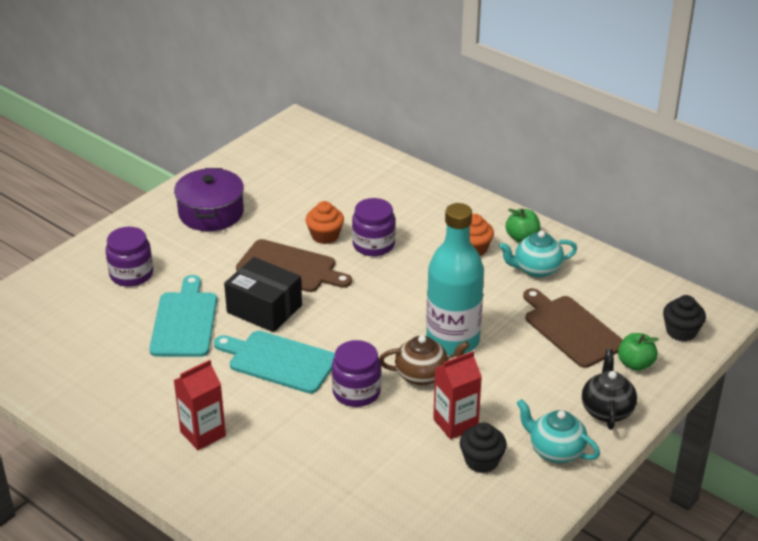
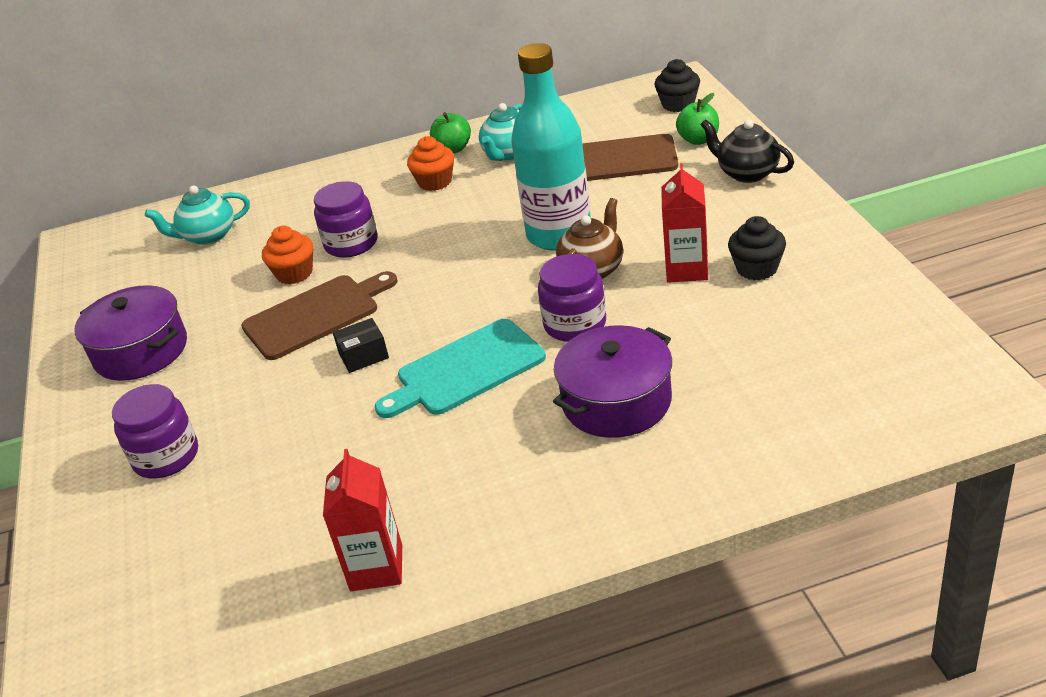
camera: 50 degrees left, 0 degrees up
(184, 321) = (311, 431): turquoise cutting board -> none
(203, 434) = (532, 473): red carton -> red carton (376, 568)
(264, 309) = (363, 356): black box -> black box, size x0.52
(290, 445) = (616, 401): none -> purple pot
(555, 450) = (778, 219): turquoise teapot -> turquoise teapot (208, 236)

